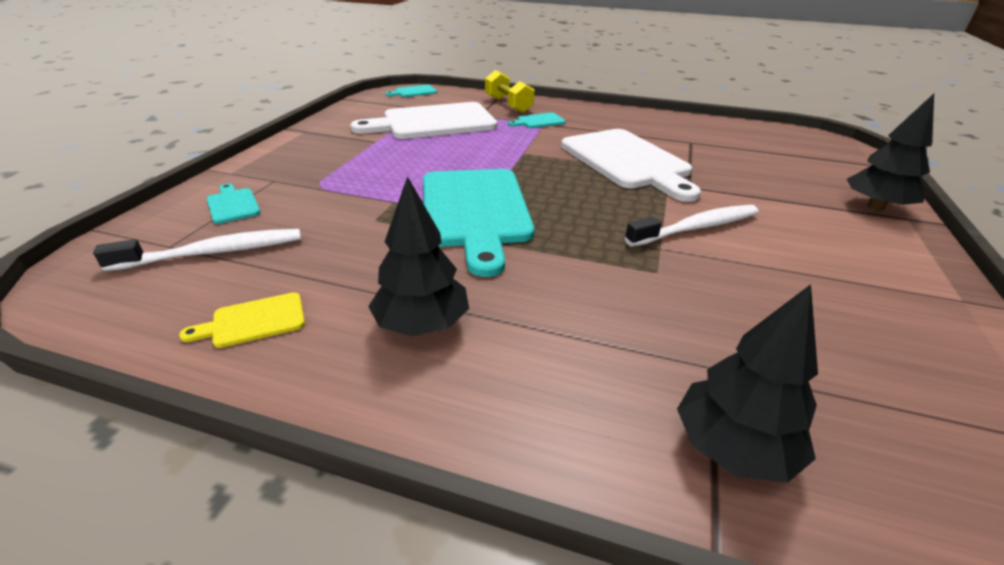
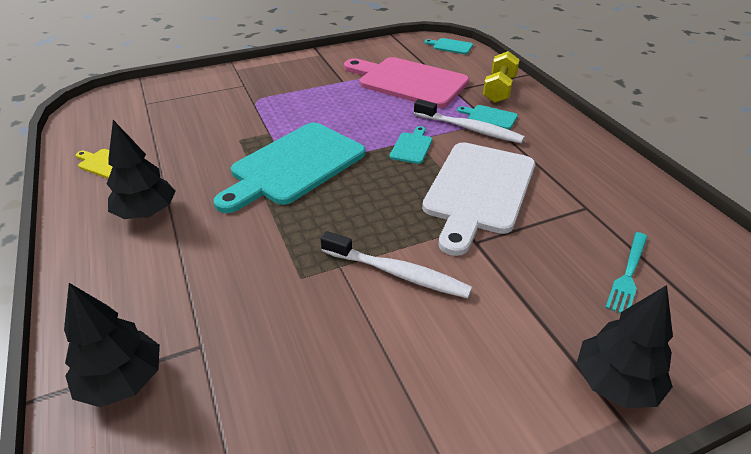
camera: 50 degrees right, 5 degrees up
(214, 252) = (152, 117): white toothbrush -> white toothbrush (469, 129)
(233, 204) = (203, 92): turquoise cutting board -> turquoise cutting board (412, 147)
(433, 122) = (408, 81): white cutting board -> pink cutting board
(773, 161) = (628, 274): none -> turquoise fork

